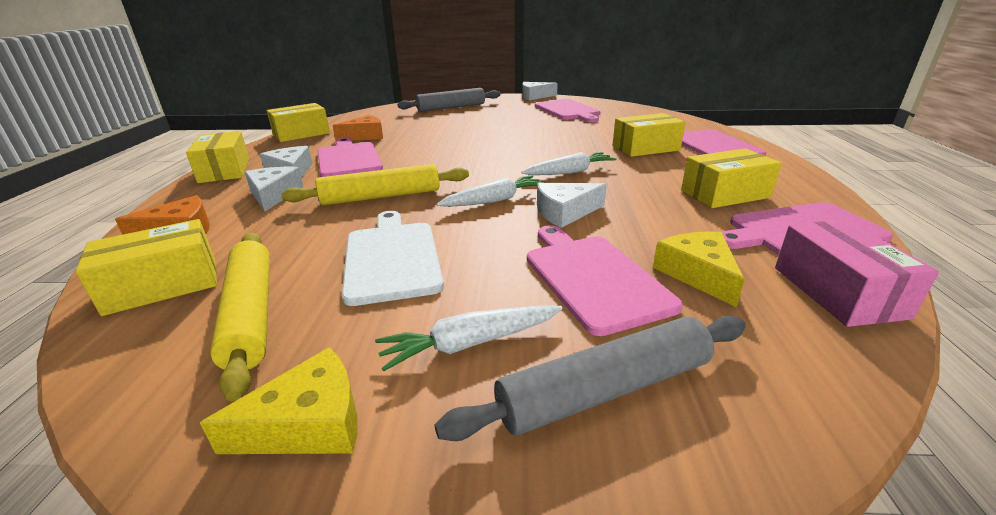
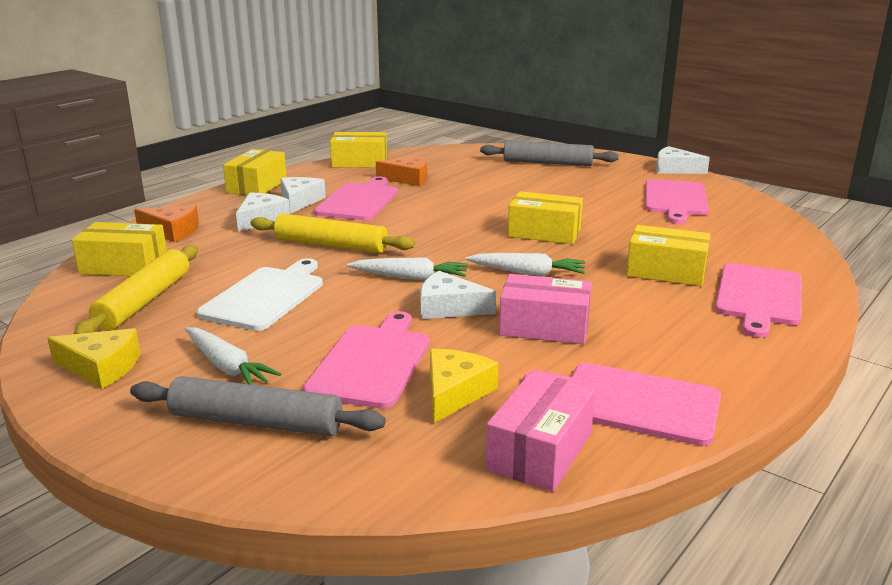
camera: 35 degrees right, 5 degrees down
(470, 343) = (227, 367): white carrot -> white carrot turned 150 degrees counterclockwise
(652, 203) = (544, 327): none -> pink box
(725, 194) = (638, 345): yellow box -> yellow box (544, 233)

